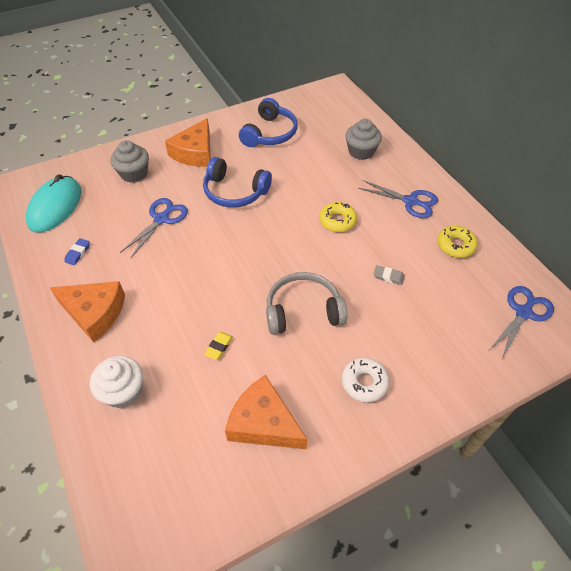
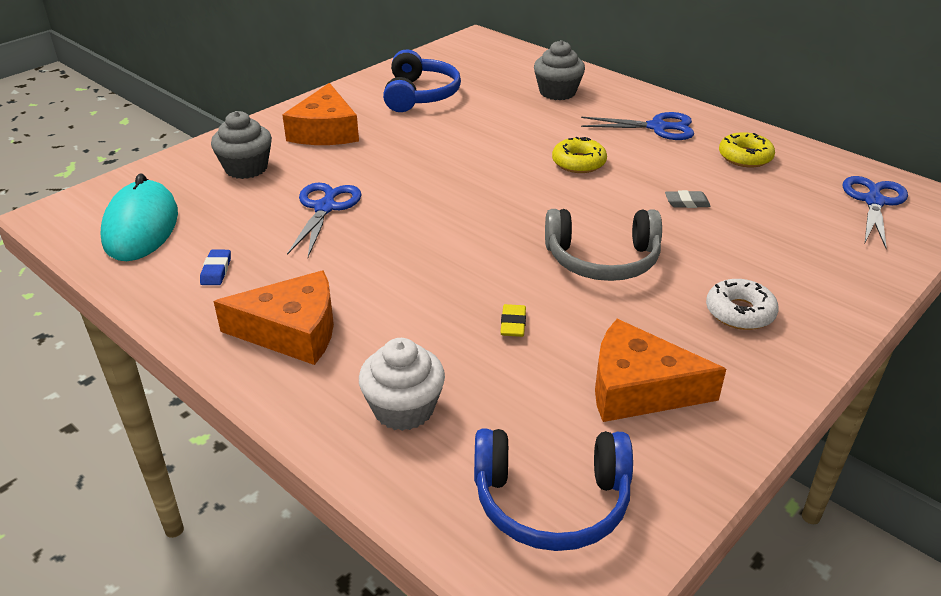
camera: 20 degrees left, 15 degrees down
(234, 192) = (414, 160): blue headphones -> blue headphones (551, 501)
(303, 311) = (602, 260): grey headphones -> grey headphones turned 150 degrees counterclockwise

